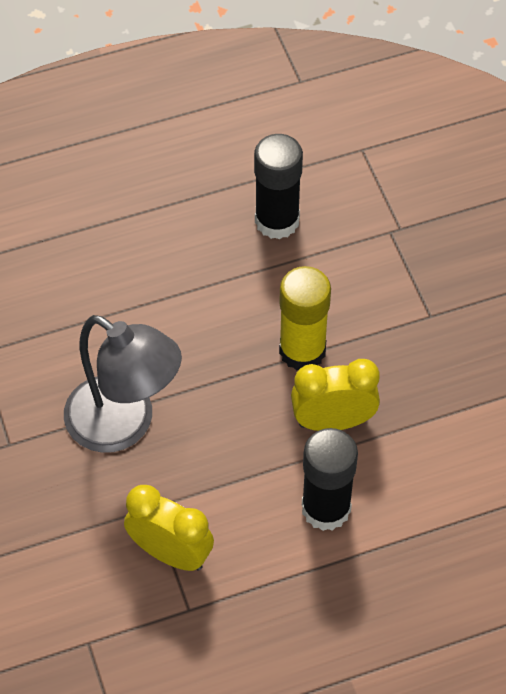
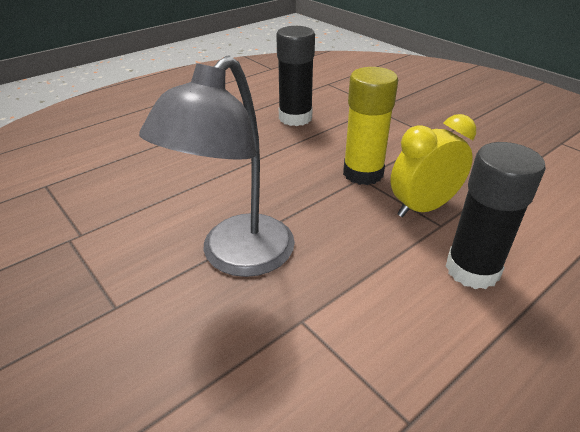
camera: 20 degrees left, 20 degrees down
(124, 425) = (237, 257): grey lamp -> grey lamp turned 105 degrees clockwise
(171, 553) = (348, 361): yellow clock -> none

